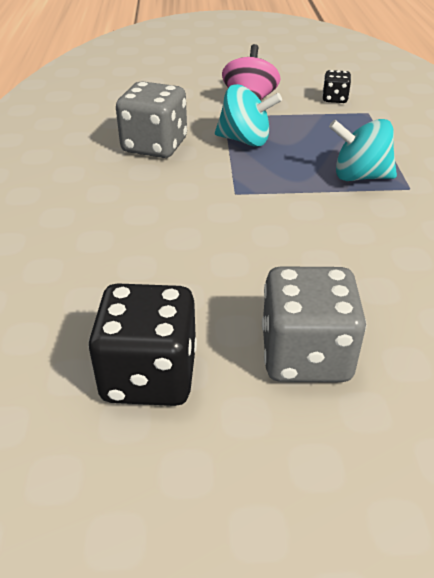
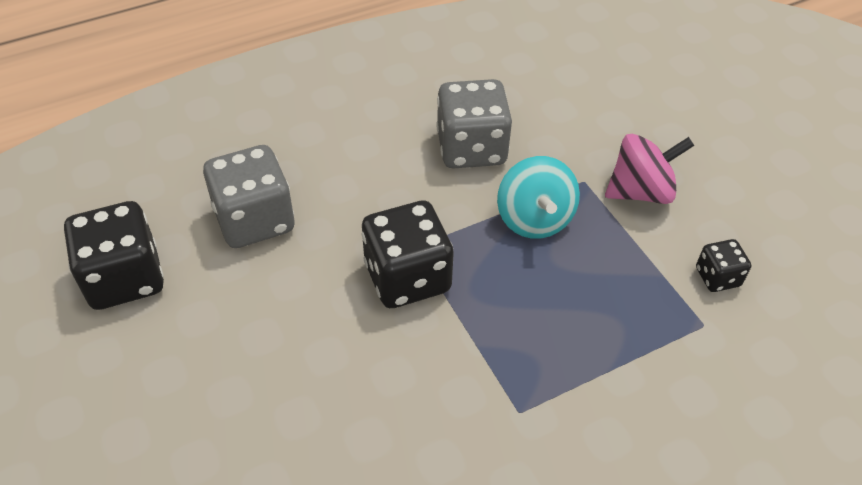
camera: 65 degrees right, 10 degrees up
(264, 203) = (407, 277): none -> black dice
(305, 355) = (179, 378): grey dice -> grey dice (254, 220)
(359, 176) = (516, 352): turquoise spinning top -> none

